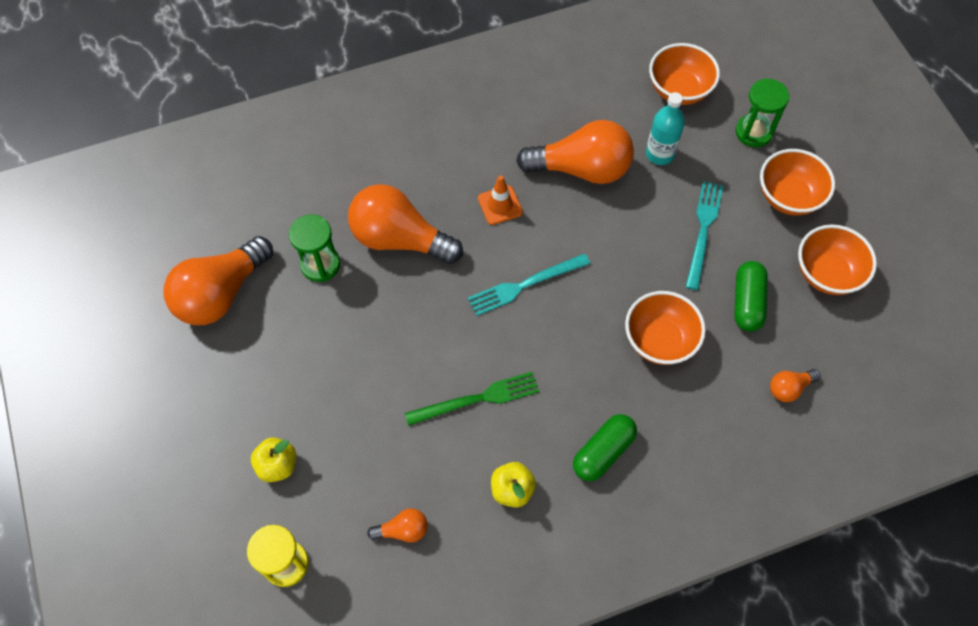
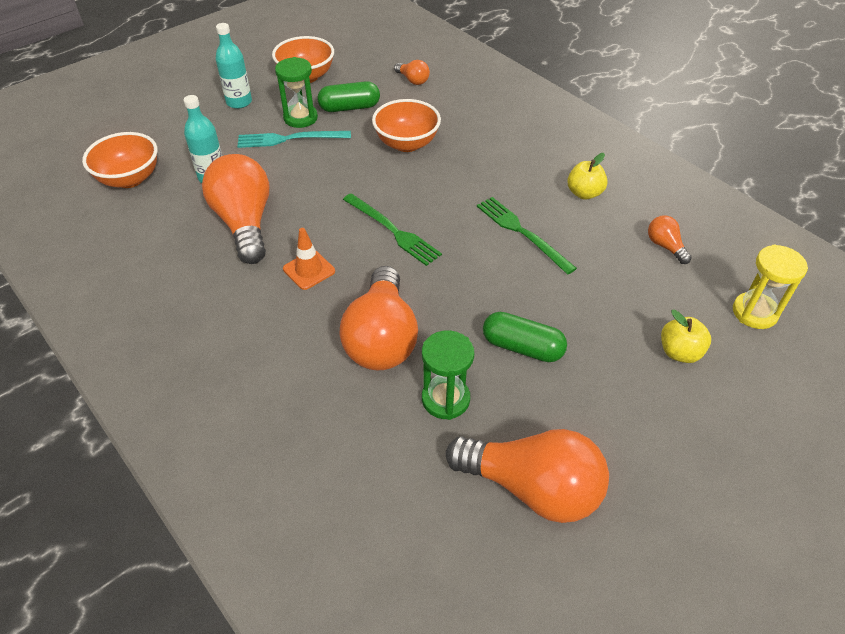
camera: 110 degrees left, 15 degrees down
(525, 285) = (393, 230): turquoise fork -> green fork
(603, 452) = (519, 154): green capsule -> green capsule (522, 347)
(753, 132) = (173, 128): green hourglass -> green hourglass (300, 118)
(788, 197) = (239, 102): orange bowl -> turquoise bottle

